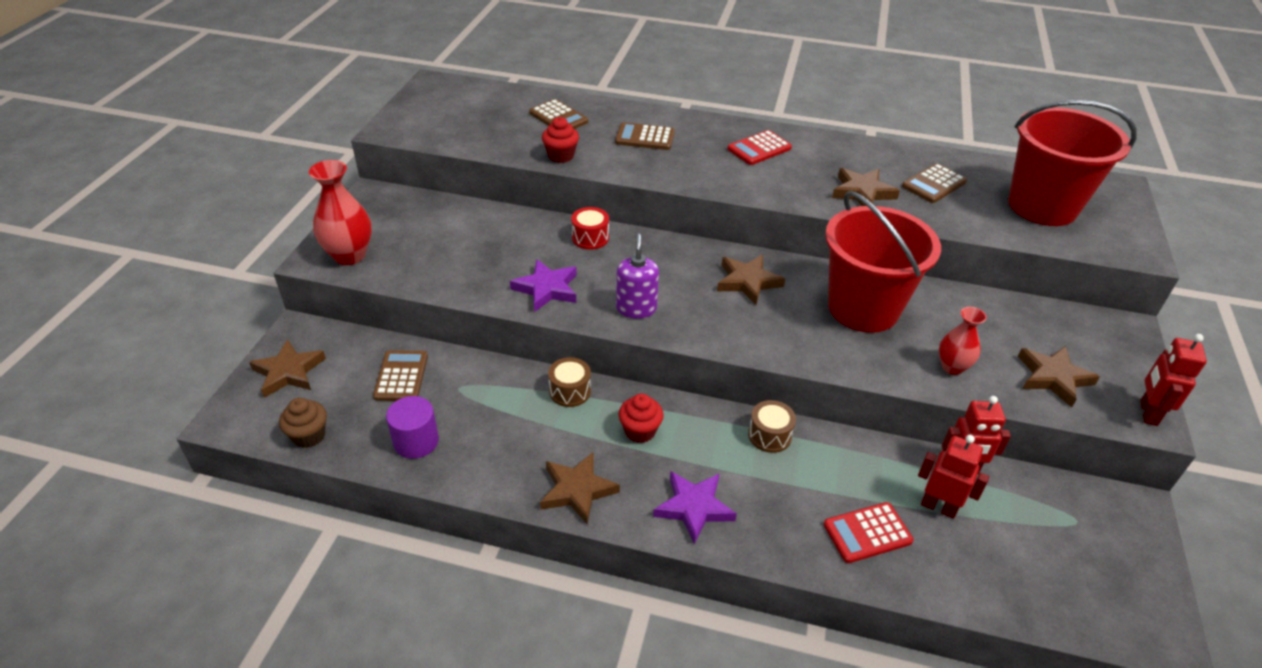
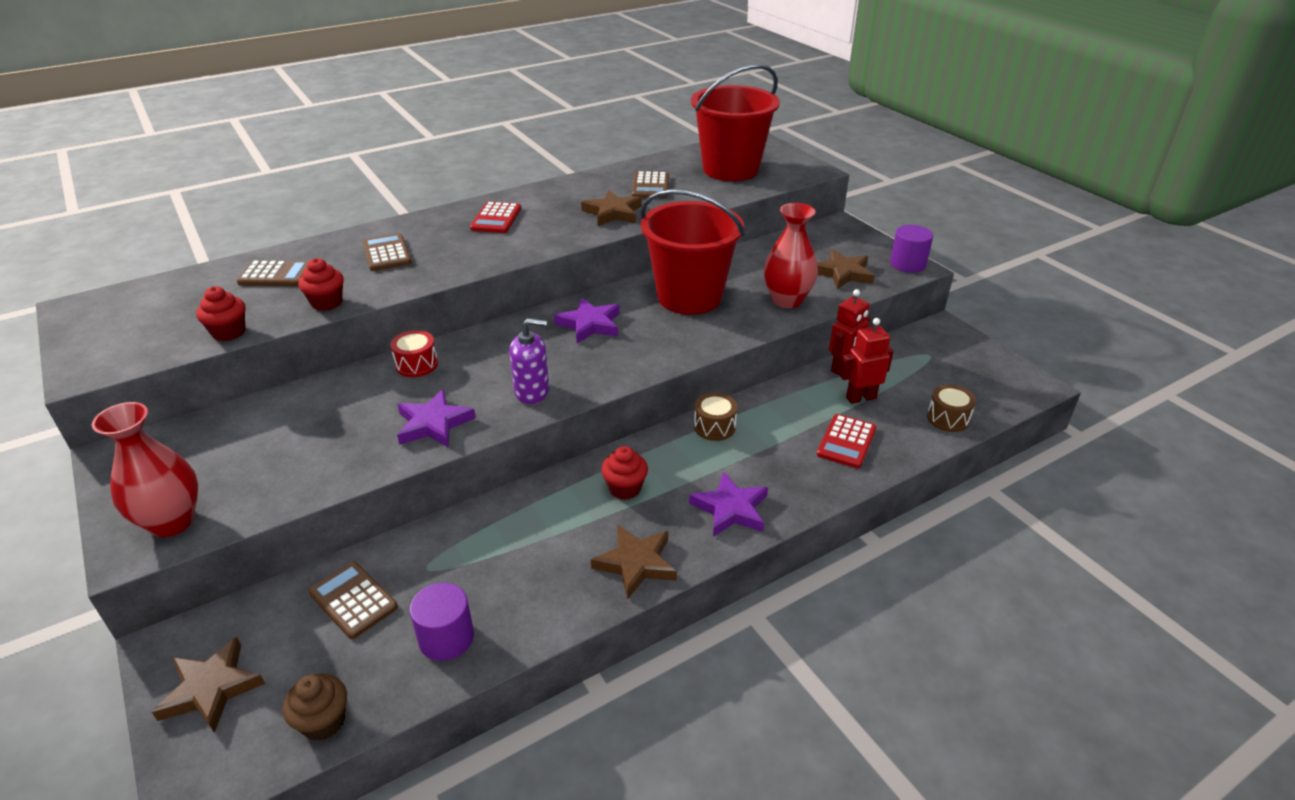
camera: 45 degrees left, 5 degrees down
(483, 145) = (229, 332): none -> red cupcake
(570, 391) = (531, 500): brown drum -> brown drum (948, 418)
(636, 308) = (532, 392): purple soap dispenser -> purple soap dispenser turned 135 degrees clockwise
(645, 137) = (386, 253): brown calculator -> brown calculator turned 105 degrees clockwise
(748, 282) = (590, 324): brown star -> purple star
(952, 367) = (787, 300): red vase -> red vase, size x1.60
(1147, 413) = (907, 264): red robot -> purple cylinder

